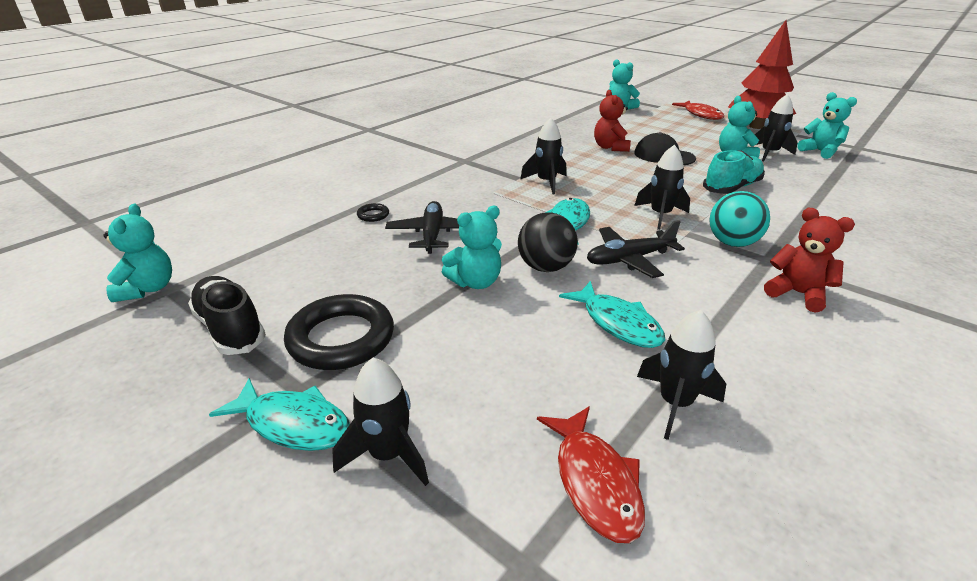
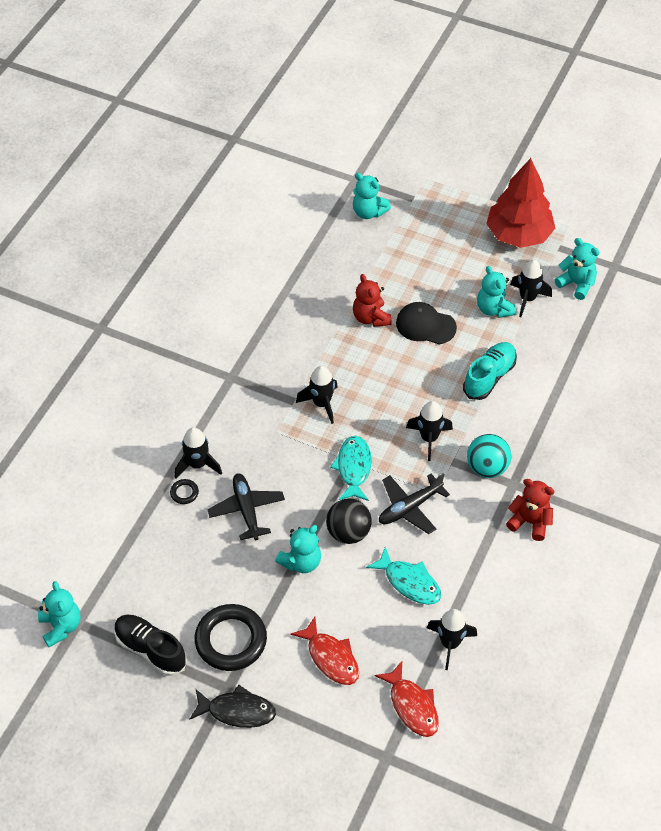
camera: 15 degrees left, 20 degrees up
(293, 424) = (237, 711): turquoise fish -> black fish
(388, 455) = (300, 717): black rocket -> black rocket (197, 465)
(701, 115) = (460, 214): red fish -> red fish (331, 657)

